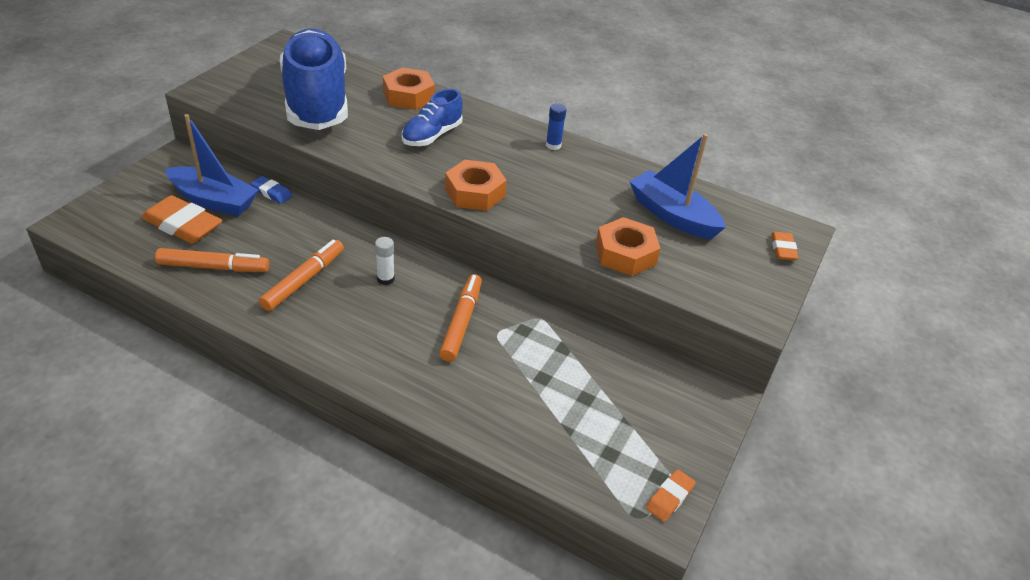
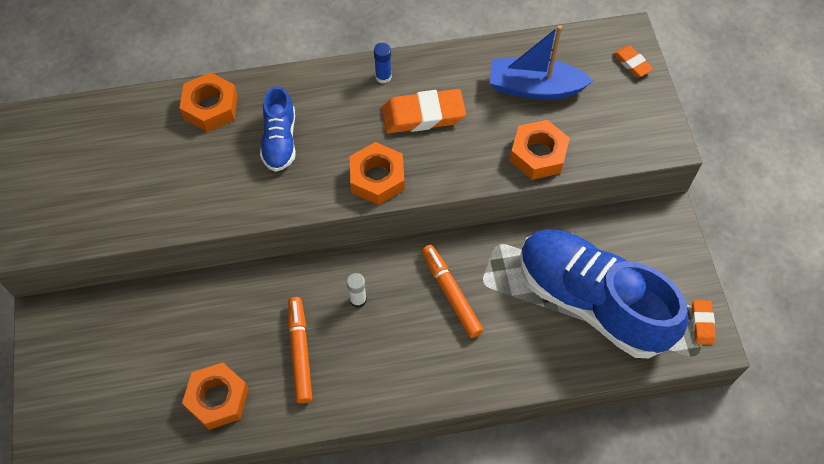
camera: 35 degrees left, 20 degrees up
(183, 225) = (142, 381): orange eraser -> orange eraser (423, 115)
(214, 200) = (136, 335): blue boat -> none
(214, 267) = (217, 399): orange marker -> orange nut
(272, 193) = (174, 288): blue eraser -> none
(316, 101) = (140, 175): blue shoe -> blue shoe (592, 301)

